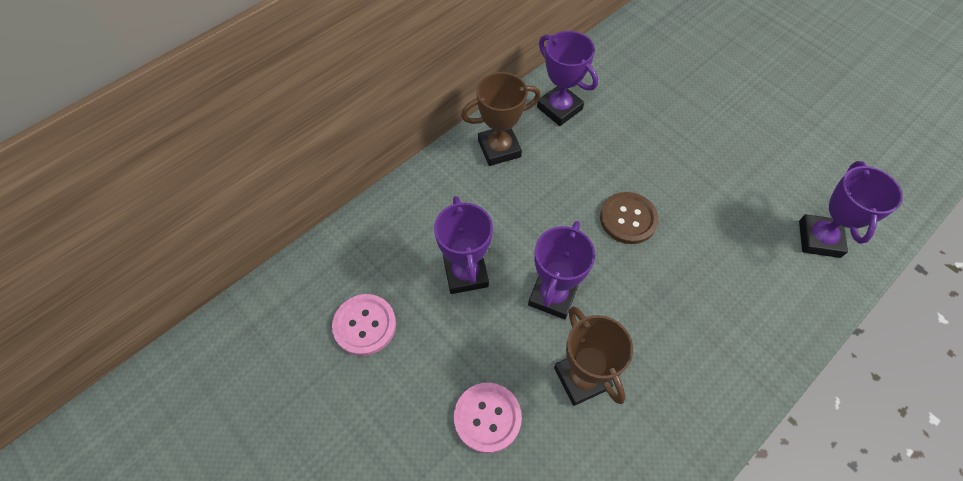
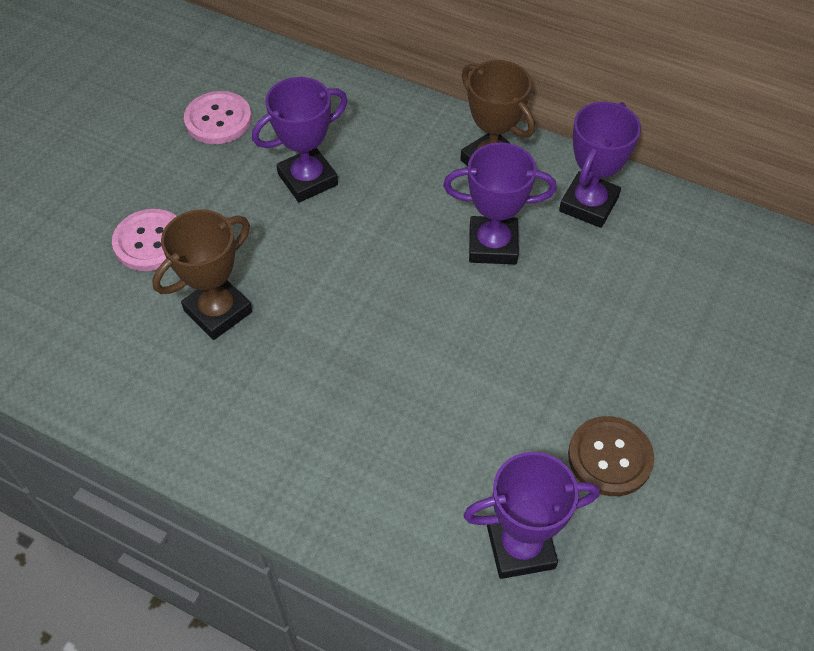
camera: 70 degrees right, 5 degrees down
(552, 295) = (310, 262): purple trophy -> purple trophy (493, 245)
(628, 219) = (448, 313): brown button -> brown button (610, 457)

